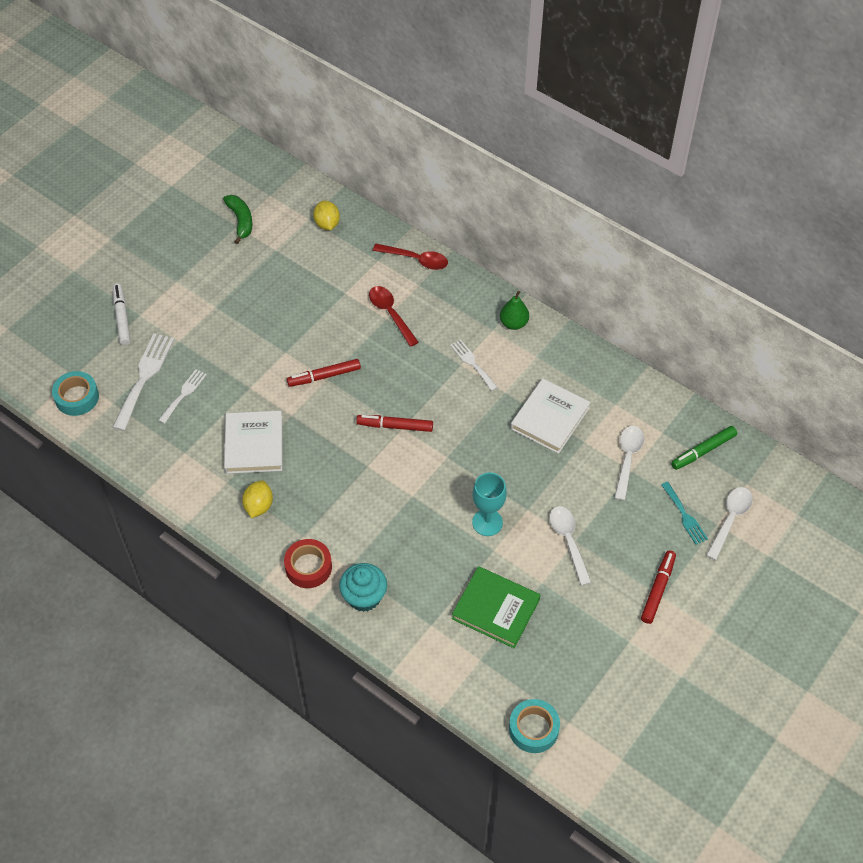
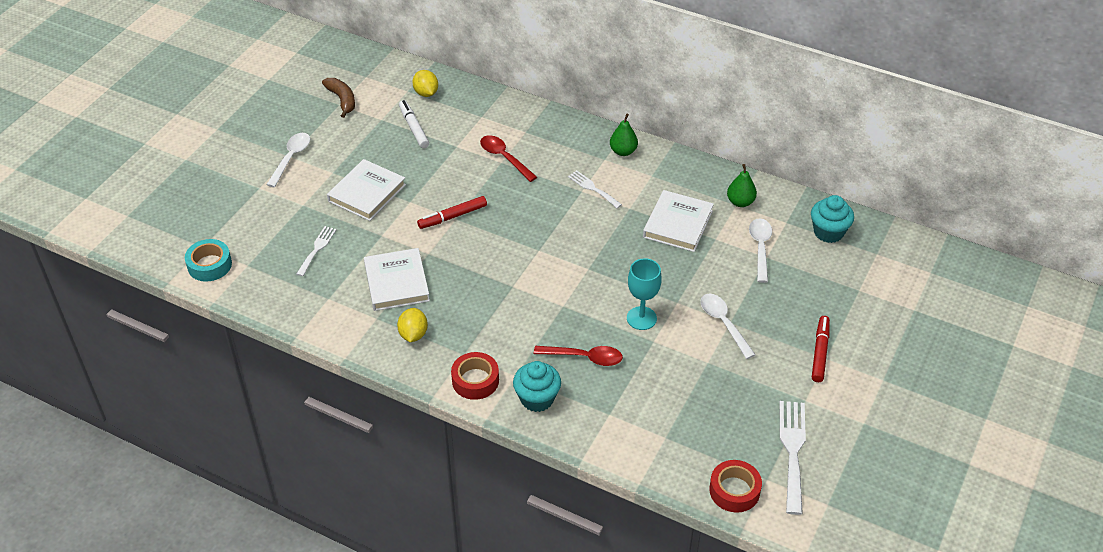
camera: 10 degrees left, 10 degrees down
(122, 317) = (242, 192): white marker -> white marker (414, 128)
(144, 377) = (274, 239): white fork -> white fork (792, 451)
(241, 221) = (342, 100): green banana -> brown banana
(244, 336) = (367, 193): none -> white book
(395, 426) = (531, 249): red marker -> none
(415, 259) = (517, 111): red spoon -> red spoon (584, 357)
(495, 609) = (669, 391): green book -> none
(533, 729) = (734, 490): turquoise tape -> red tape
(620, 401) = (740, 202): none -> green pear
(684, 515) = (827, 287): turquoise fork -> none
(703, 451) = (828, 232): green marker -> turquoise cupcake
(730, 520) = (870, 285): white spoon -> white spoon (291, 158)

